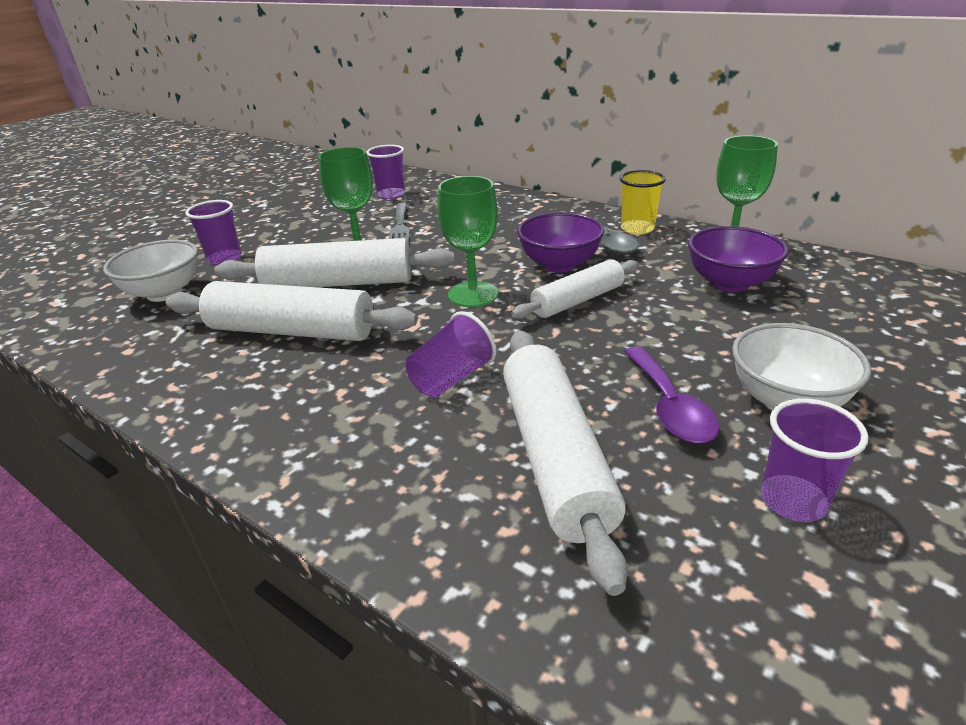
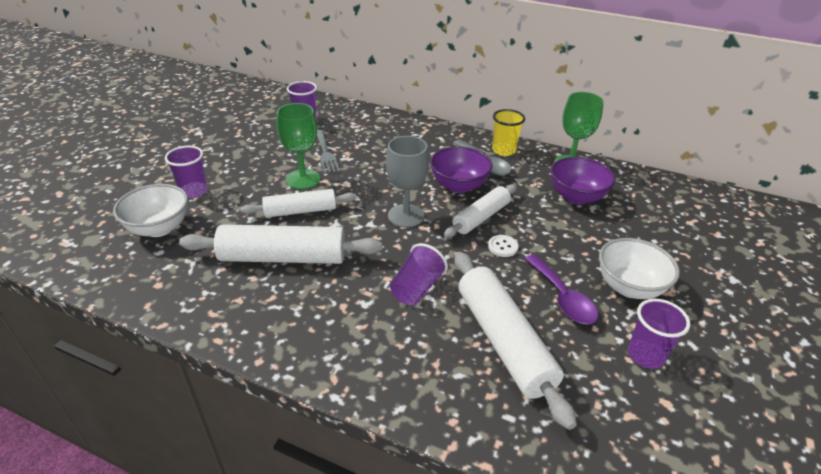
camera: 15 degrees left, 5 degrees up
(339, 283) = (300, 211): white rolling pin -> white rolling pin, size x0.63
(473, 294) = (406, 216): green goblet -> grey goblet
(597, 336) = (503, 247): none -> white button

